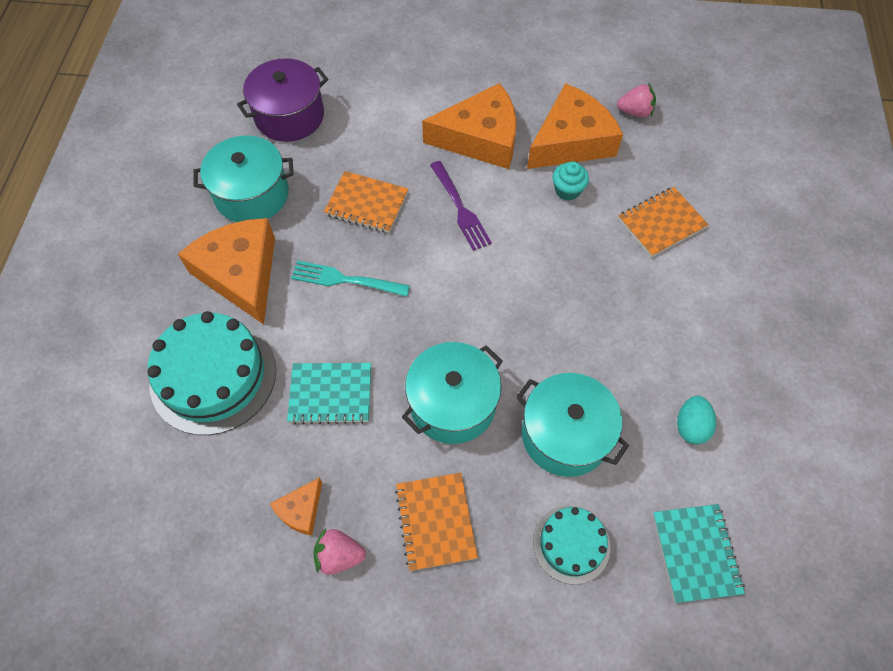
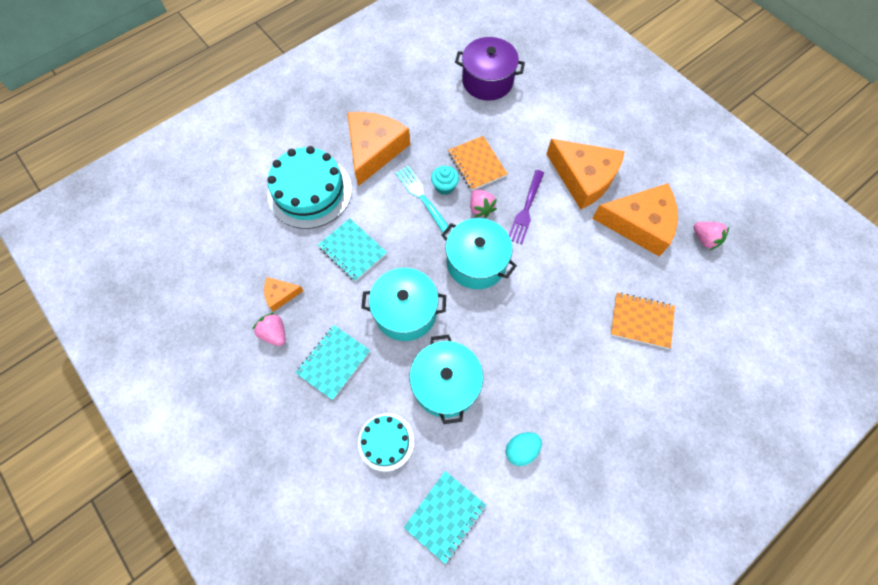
camera: 45 degrees right, 5 degrees up
(252, 195) = (422, 111): turquoise pot -> turquoise pot (476, 262)
(416, 242) = (480, 208): none -> pink strawberry
(435, 521) = (333, 362): orange notebook -> turquoise notebook
(567, 190) = (602, 251): turquoise cupcake -> turquoise cupcake (444, 186)

